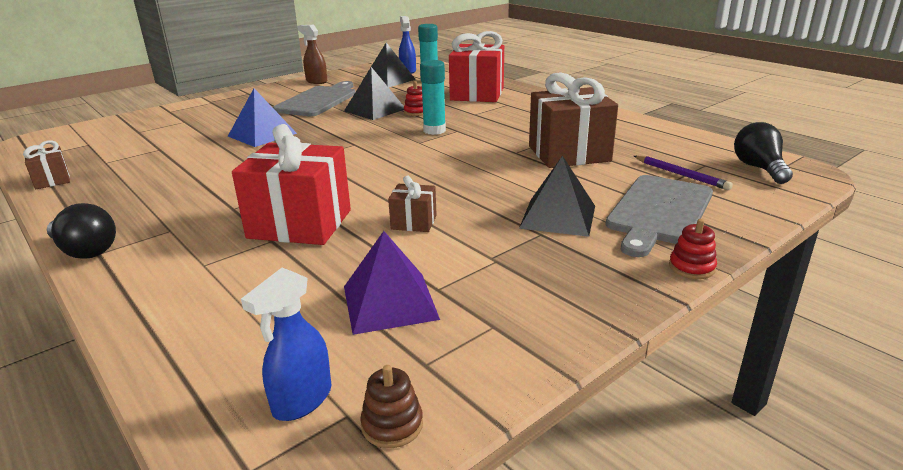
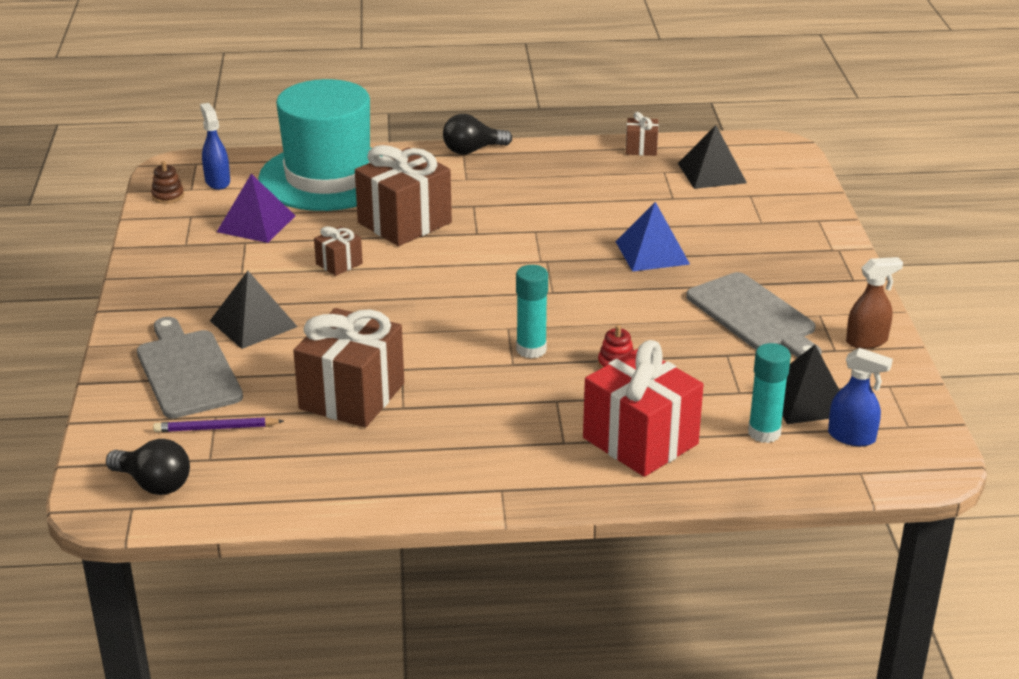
camera: 125 degrees right, 5 degrees up
(219, 310) = (328, 177): none -> turquoise hat
(300, 224) = (404, 223): red gift -> brown gift
(375, 110) = (662, 340): black pyramid -> black pyramid (711, 173)
(691, 267) = (116, 335): red stacking toy -> none

